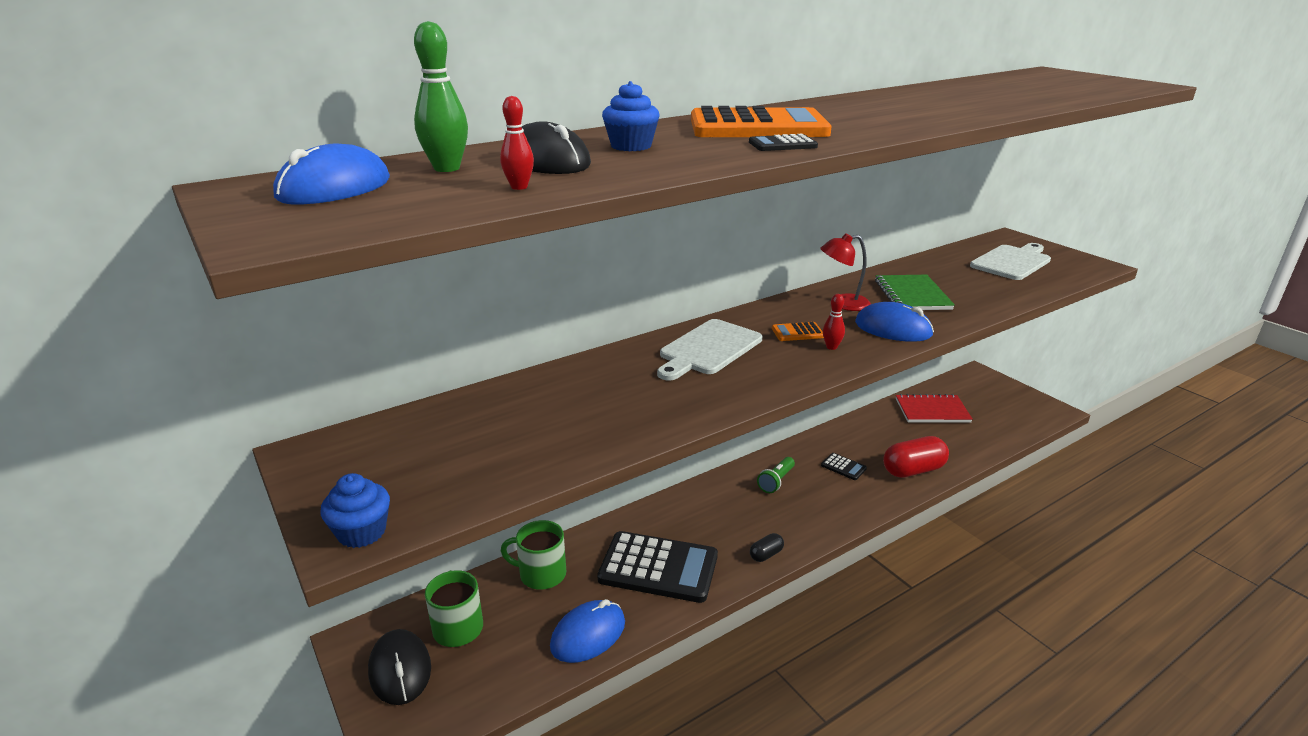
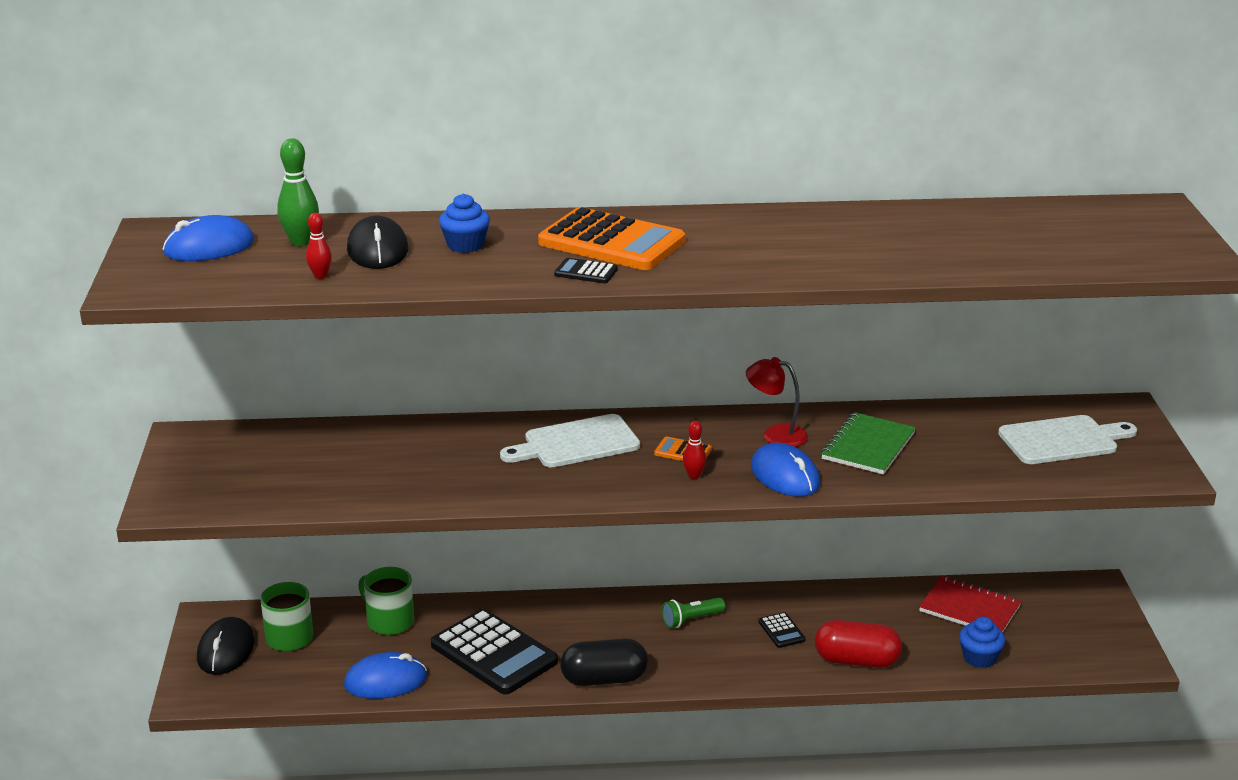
camera: 30 degrees right, 0 degrees up
(362, 532) = (175, 504): blue cupcake -> blue cupcake (979, 658)
(766, 554) = (604, 679): black capsule -> black capsule, size x2.00

